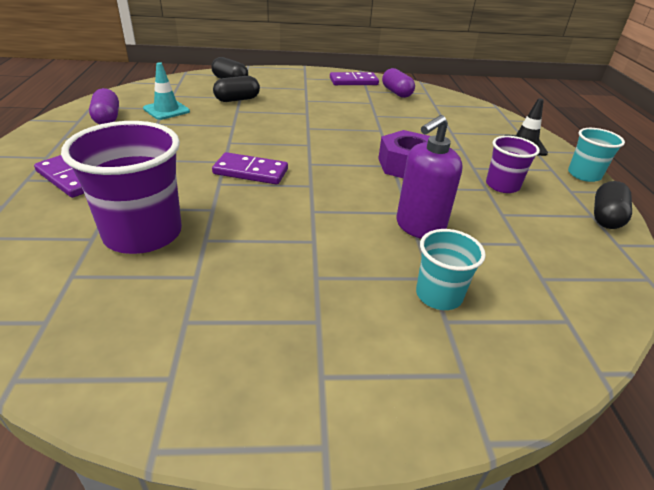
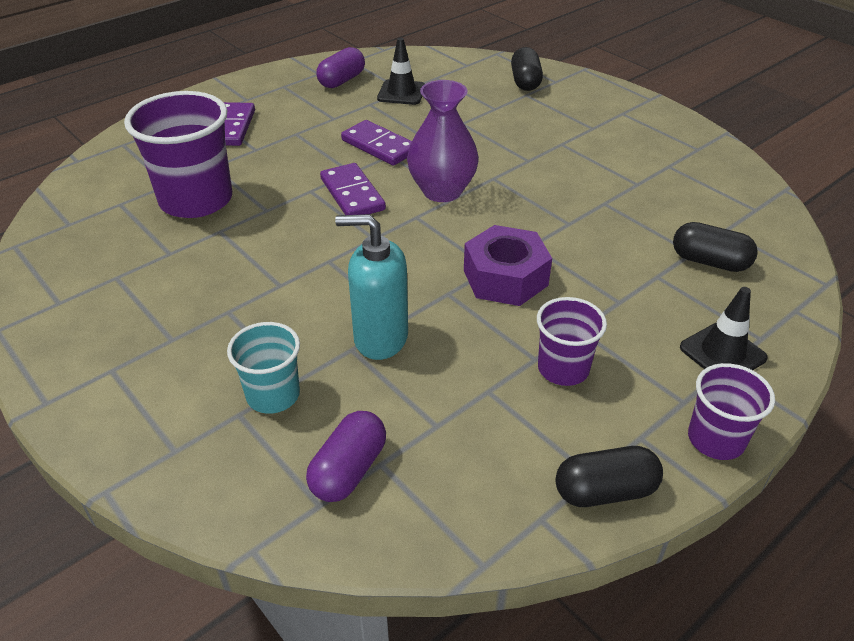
camera: 55 degrees right, 5 degrees up
(166, 110) = (401, 93): turquoise traffic cone -> black traffic cone
(237, 99) = (487, 109): black capsule -> black capsule (709, 261)
(296, 145) = (442, 191): none -> purple vase
(353, 81) = (678, 144): purple domino -> purple domino (379, 146)
(396, 93) = (705, 187): purple capsule -> purple capsule (348, 470)
(419, 227) = (380, 338): purple soap dispenser -> turquoise soap dispenser
(584, 175) = (716, 439): turquoise cup -> purple cup

